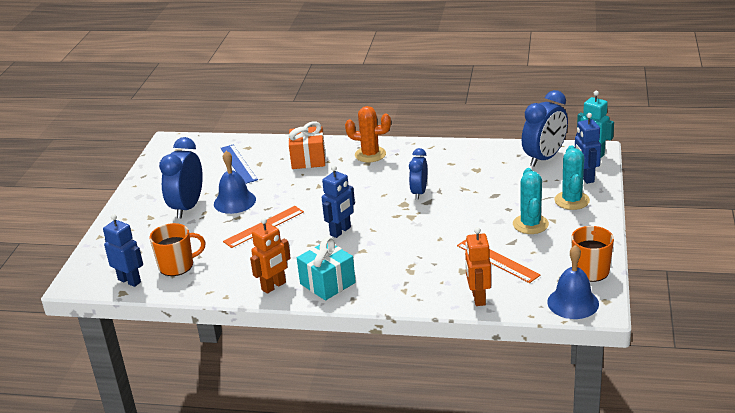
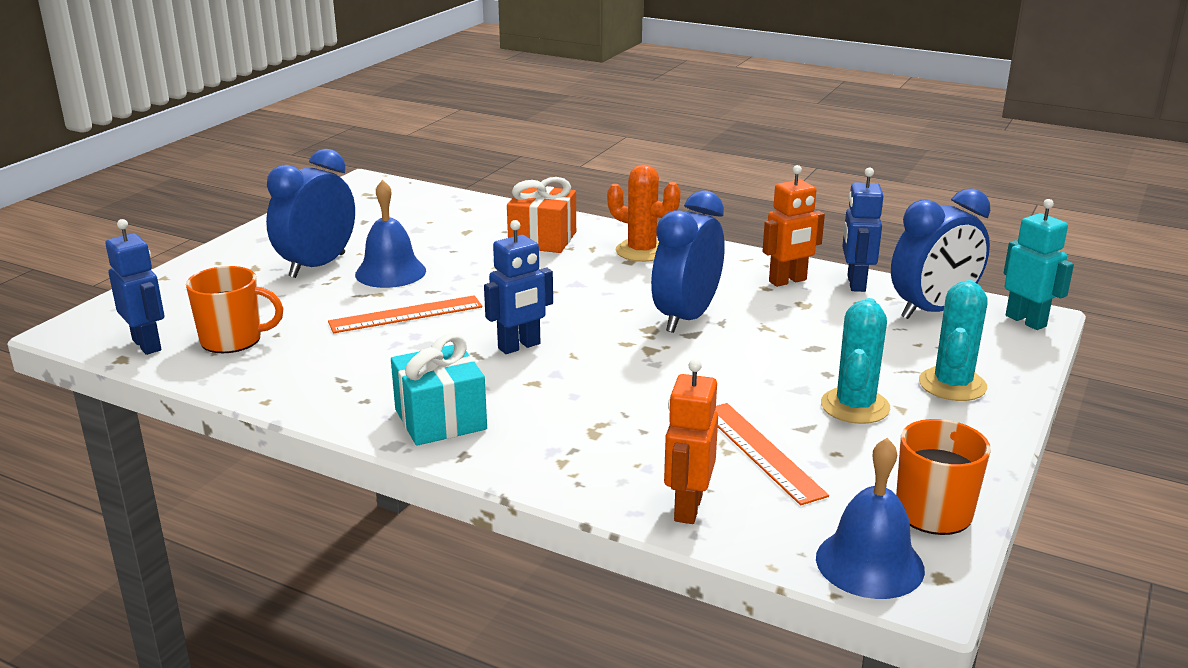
camera: 15 degrees right, 5 degrees down
(238, 164) = (436, 226): blue ruler -> none
(274, 286) = (351, 403): orange robot -> orange robot (788, 281)
(419, 192) = (686, 317): blue clock -> blue clock, size x1.59
(585, 177) = (995, 354): blue robot -> blue robot (855, 284)

